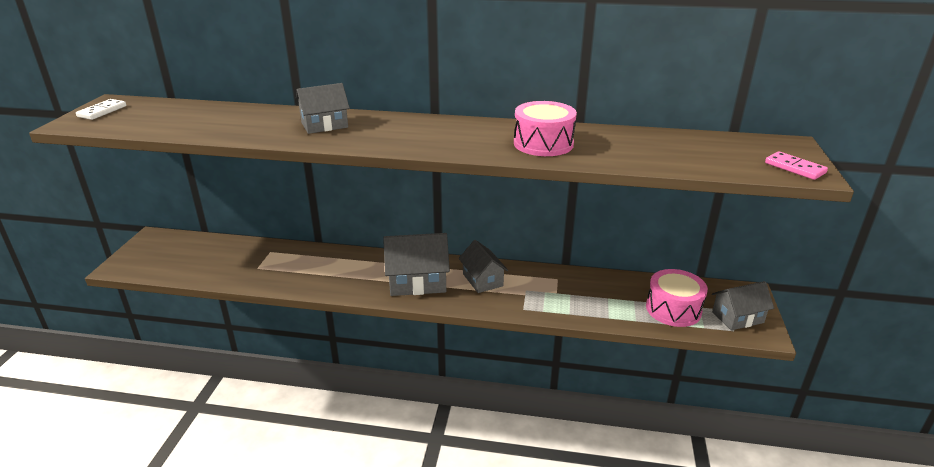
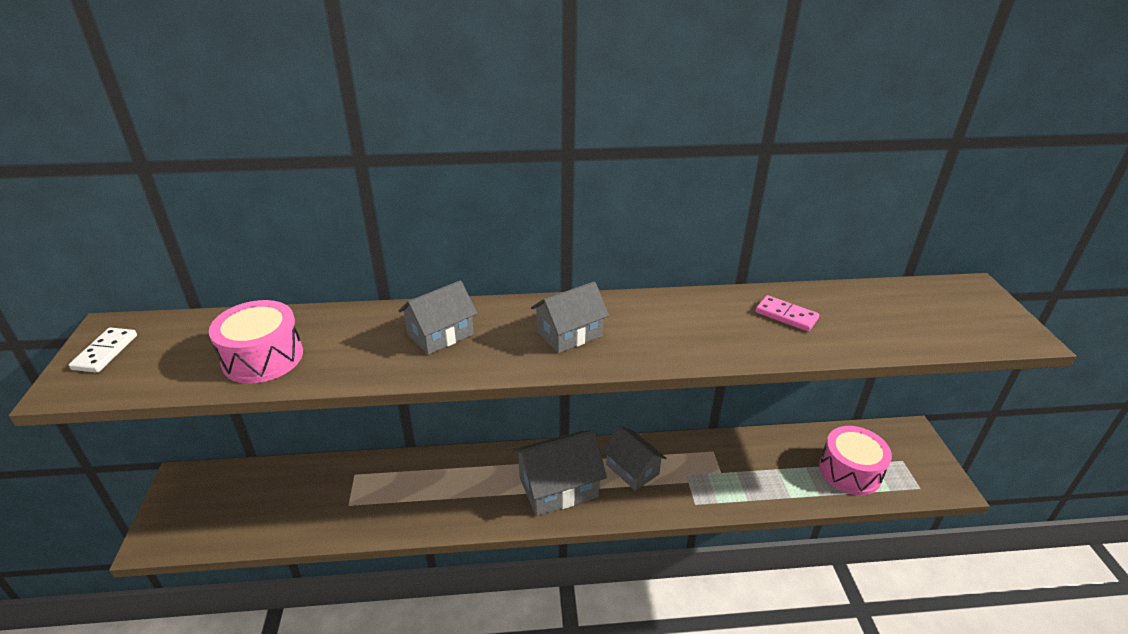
camera: 15 degrees left, 5 degrees up
(543, 143) = (723, 329): pink drum -> pink drum (263, 357)
(737, 317) = (916, 469): grey house -> grey house (569, 334)
(795, 168) = (1002, 328): pink domino -> pink domino (786, 315)

